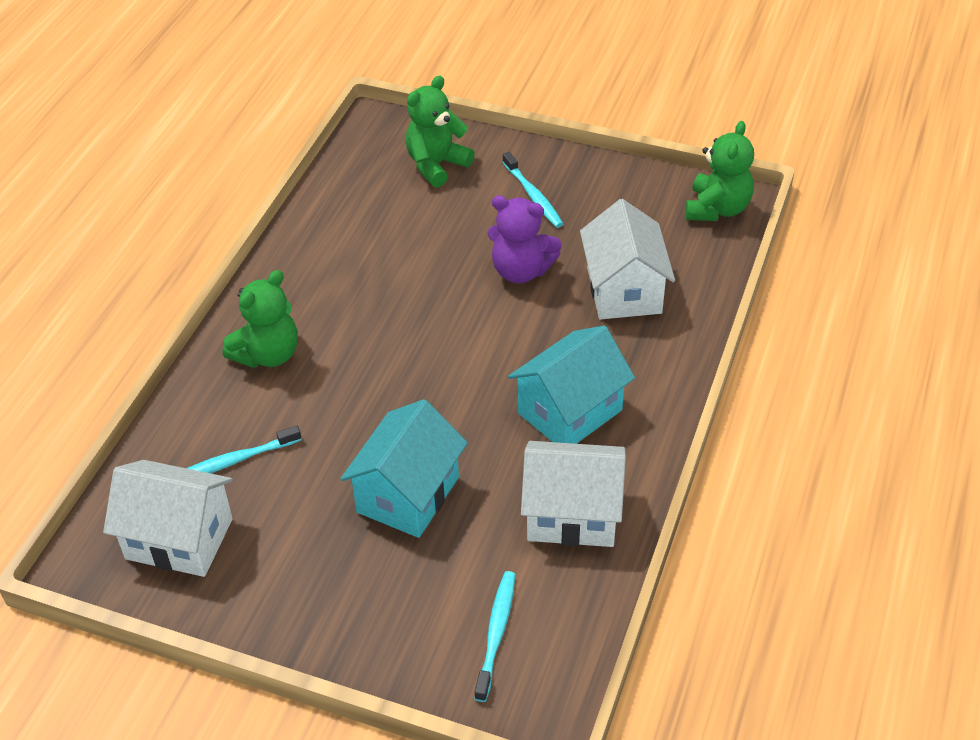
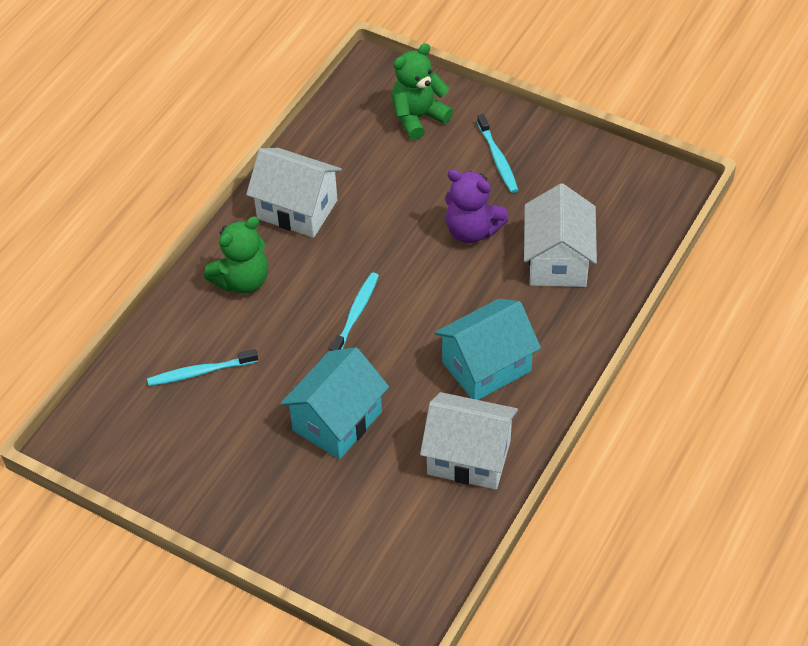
camera: 10 degrees right, 5 degrees up
(179, 538) = (147, 432): white house -> white house (297, 209)
(496, 634) = (386, 548): turquoise toothbrush -> turquoise toothbrush (355, 314)
(717, 209) = (659, 192): green teddy bear -> none

